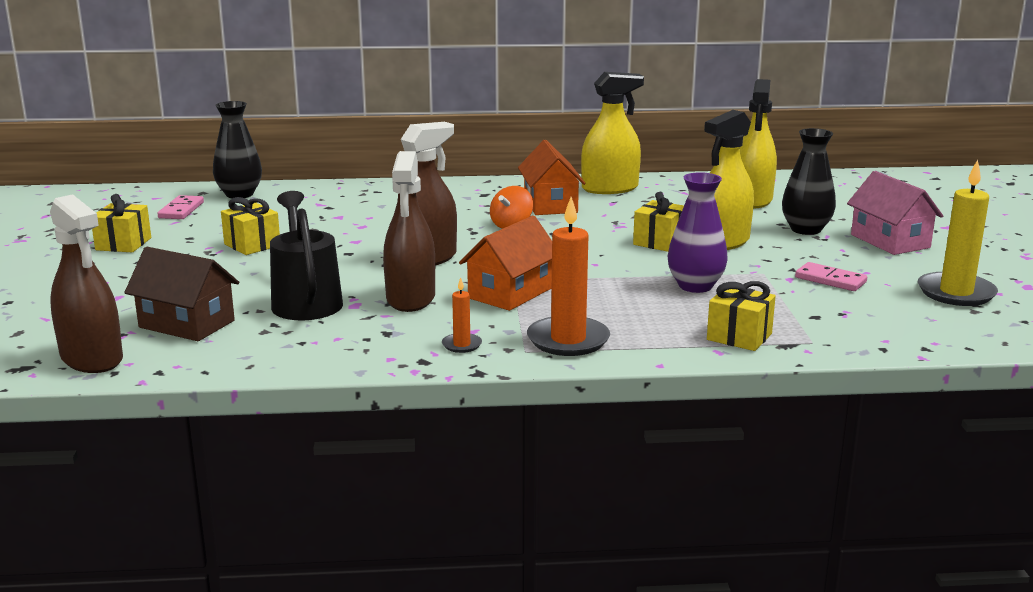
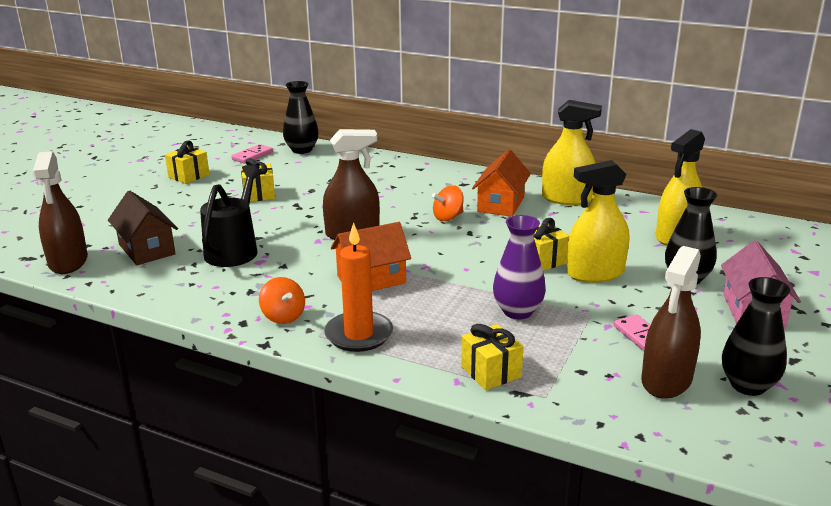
camera: 30 degrees right, 5 degrees up
(411, 298) = (300, 265): brown spray bottle -> brown spray bottle (666, 380)
(461, 345) = (283, 316): orange candle -> orange spinning top
(956, 293) = (748, 385): yellow candle -> black vase

